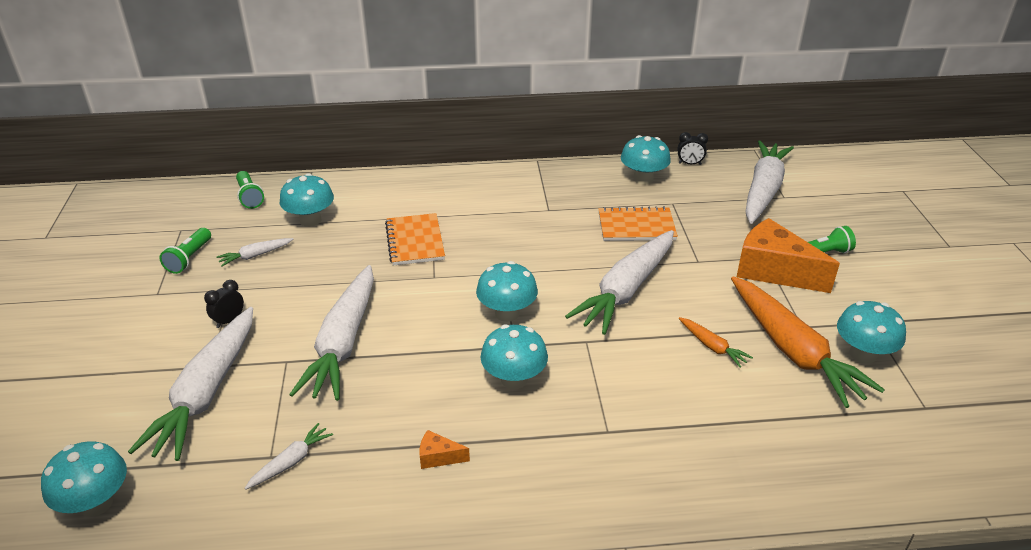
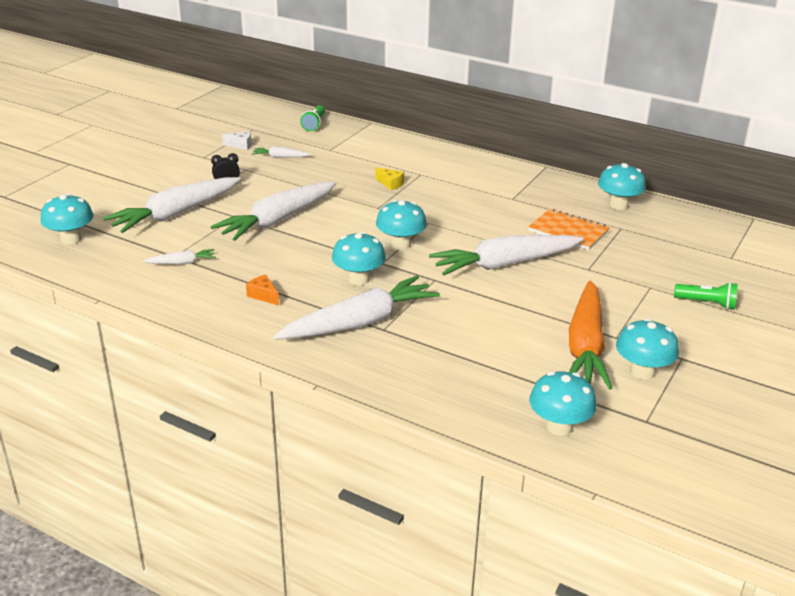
camera: 35 degrees right, 5 degrees down
(189, 258) = (241, 145): green flashlight -> white cheese
(310, 220) = (337, 149): turquoise mushroom -> turquoise mushroom (559, 426)
(415, 241) = (390, 184): orange notebook -> yellow cheese
(689, 164) = (675, 208): black clock -> none
(712, 347) = (524, 319): orange carrot -> none
(763, 190) = (718, 247): white carrot -> white carrot (360, 322)
(773, 271) = (644, 297): orange cheese -> none

